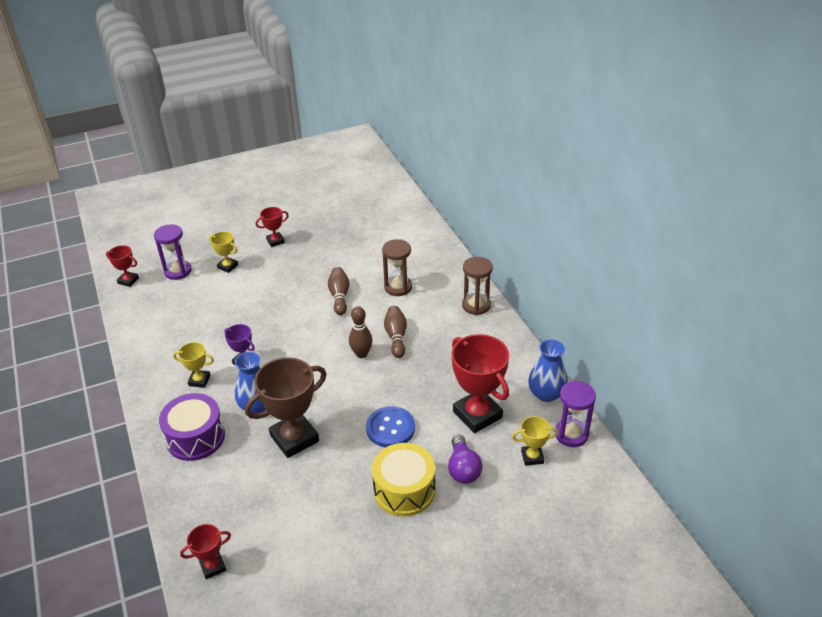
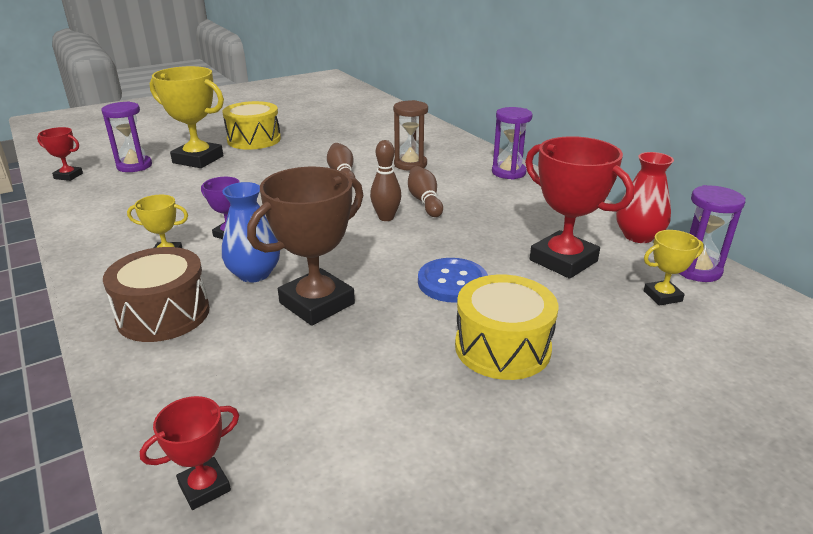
camera: 10 degrees left, 10 degrees down
(195, 437) = (163, 314): purple drum -> brown drum
(227, 266) = (198, 159): yellow trophy -> yellow trophy, size x1.97
(275, 241) = (254, 140): red trophy -> yellow drum
(463, 469) = (575, 316): purple light bulb -> none
(476, 305) = (508, 172): brown hourglass -> purple hourglass
(546, 394) = (638, 236): blue vase -> red vase

